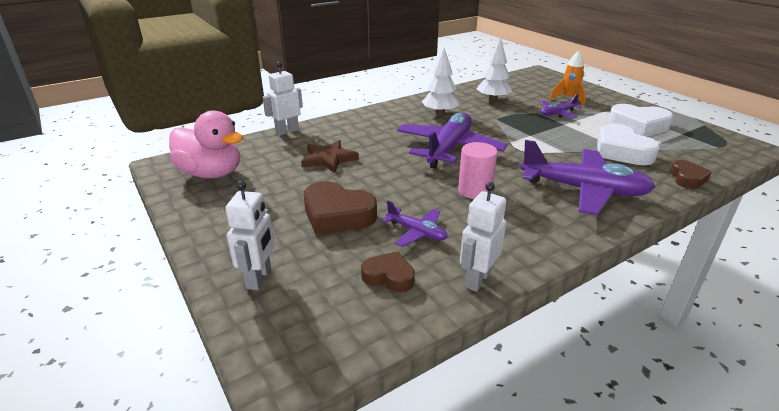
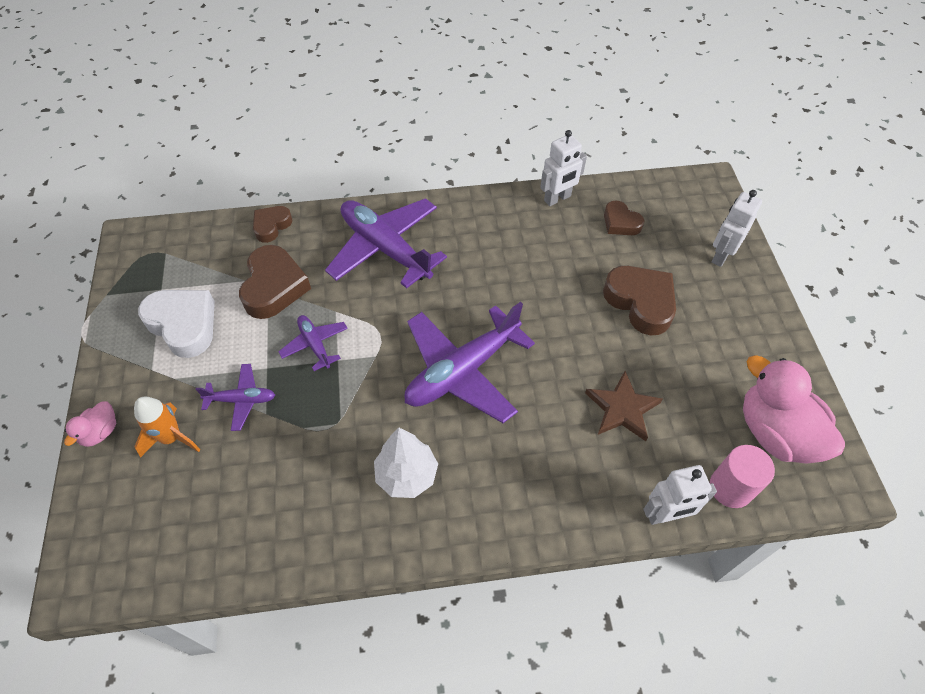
camera: 155 degrees left, 25 degrees up
(417, 232) = (577, 255): purple plane -> purple plane (315, 345)
(475, 190) = (488, 287): pink cylinder -> pink cylinder (730, 488)
(492, 100) = (287, 489): white tree -> none
(602, 94) = (100, 432): none -> pink duck
(621, 151) = (274, 287): white heart -> brown heart

